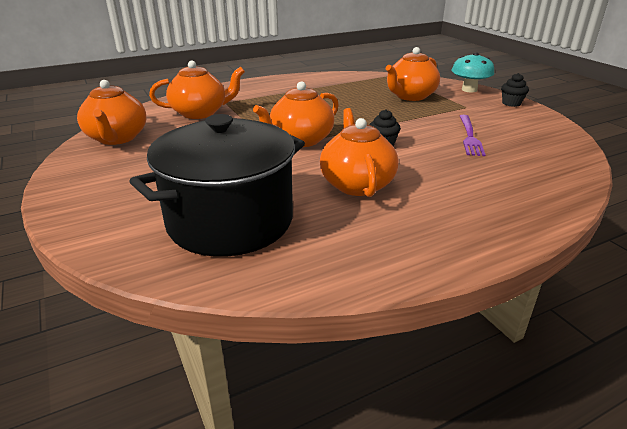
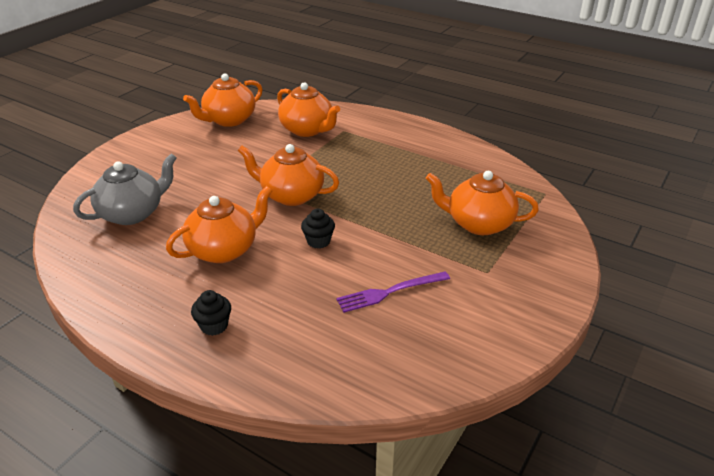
camera: 60 degrees right, 5 degrees up
(230, 221) = (132, 213): black pot -> grey teapot
(469, 90) = (558, 262): turquoise mushroom -> none
(511, 103) = (543, 306): black cupcake -> black cupcake (214, 326)

